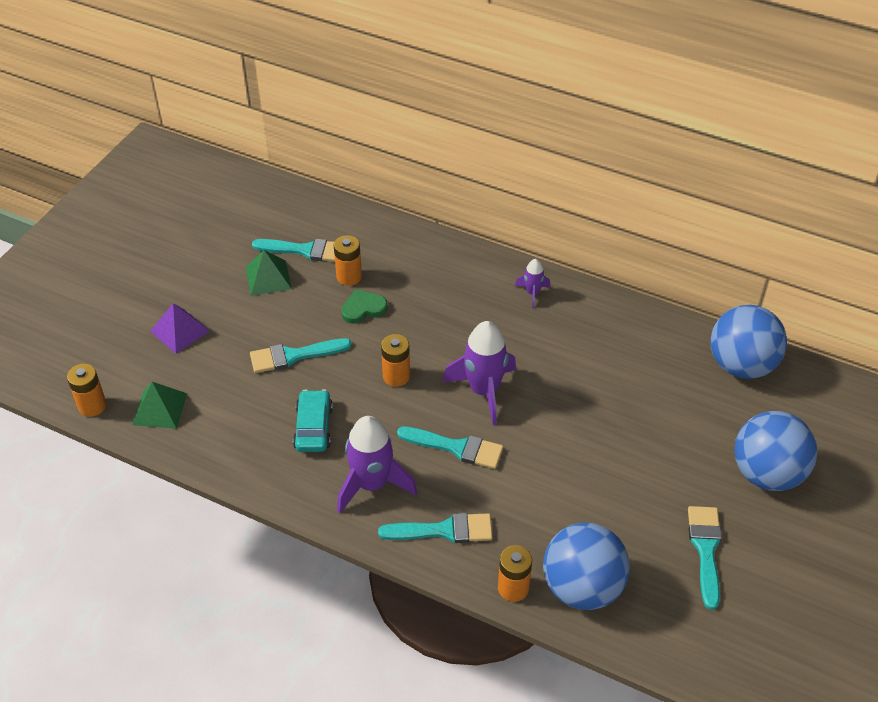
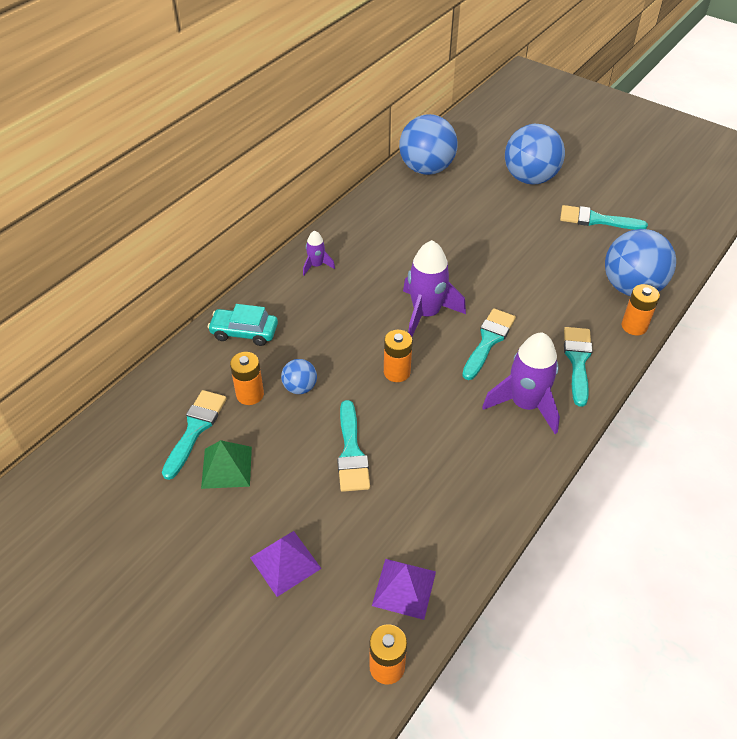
camera: 80 degrees left, 0 degrees up
(160, 409) = (404, 588): green pyramid -> purple pyramid
(313, 427) = (451, 443): turquoise car -> turquoise car (244, 332)
(363, 308) = (300, 387): green heart -> blue ball

